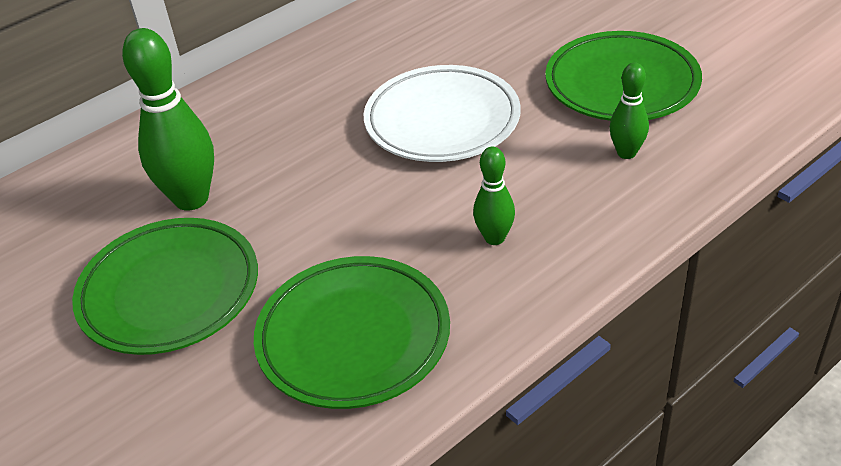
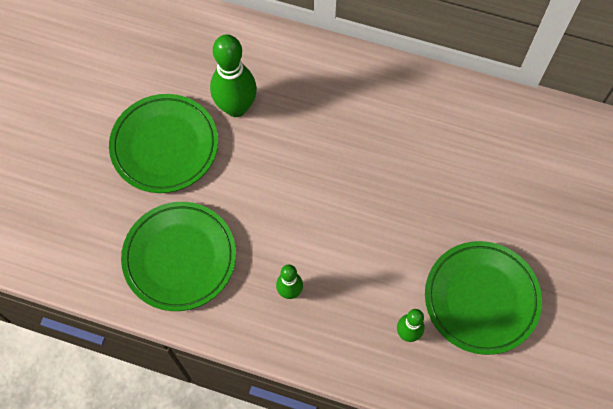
camera: 55 degrees right, 25 degrees up
(442, 121) = (380, 205): white plate -> none

